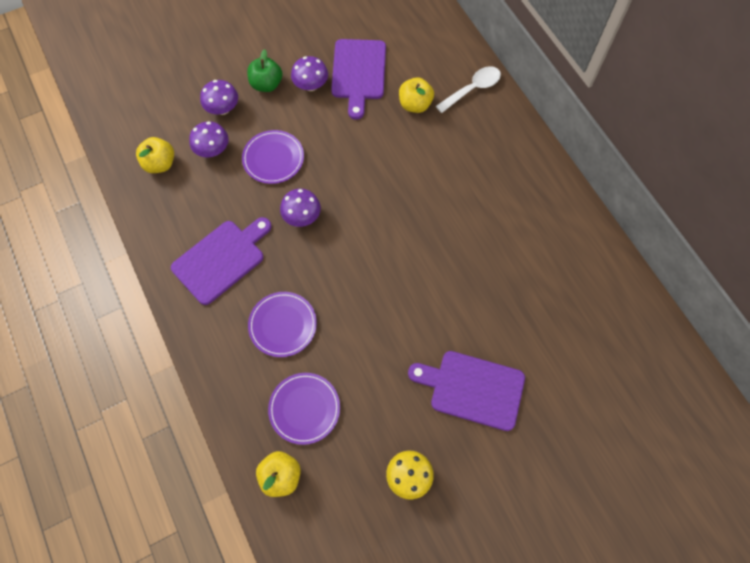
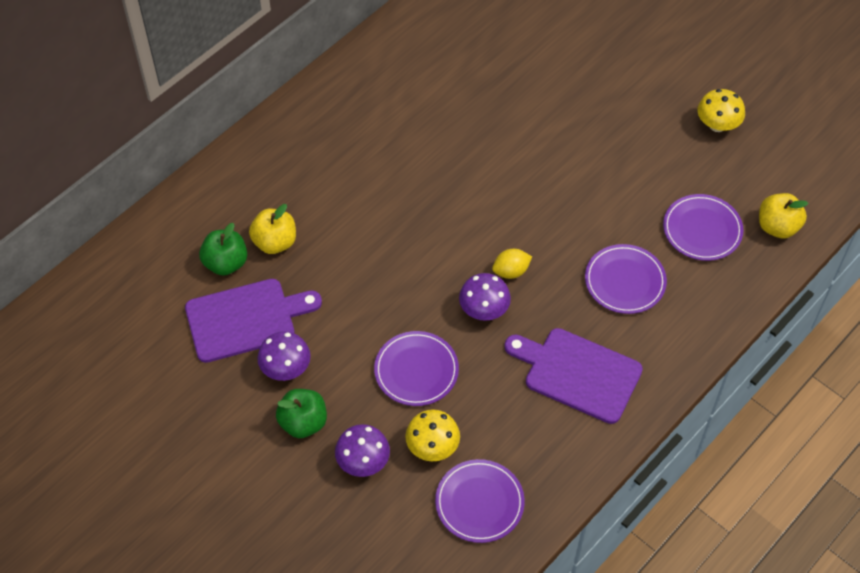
camera: 110 degrees left, 10 degrees down
(160, 164) = (479, 502): yellow apple -> purple plate
(212, 150) = (432, 446): purple mushroom -> yellow mushroom
(327, 246) = (511, 271): none -> yellow lemon
(409, 72) = (226, 263): none -> green apple
(472, 89) = (229, 189): white spoon -> none
(472, 389) = (606, 97): purple cutting board -> none

